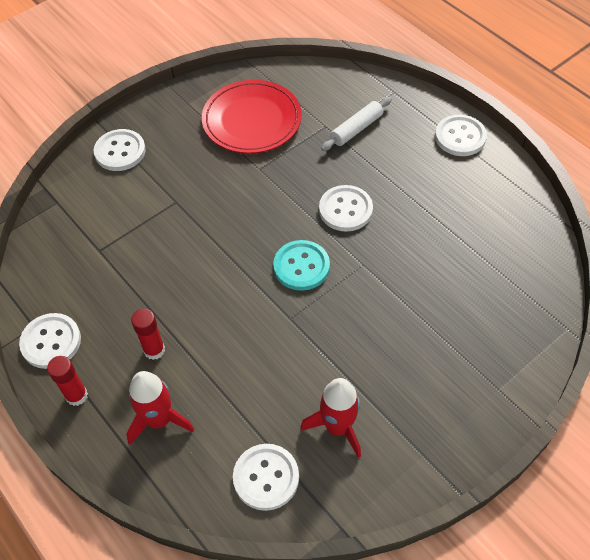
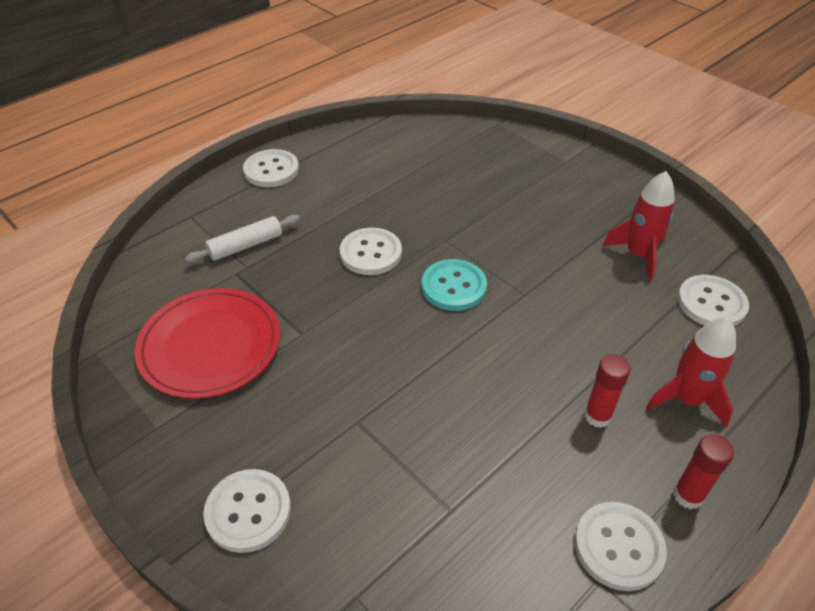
camera: 95 degrees left, 10 degrees down
(356, 129) = (246, 246): white rolling pin -> white rolling pin turned 75 degrees counterclockwise

